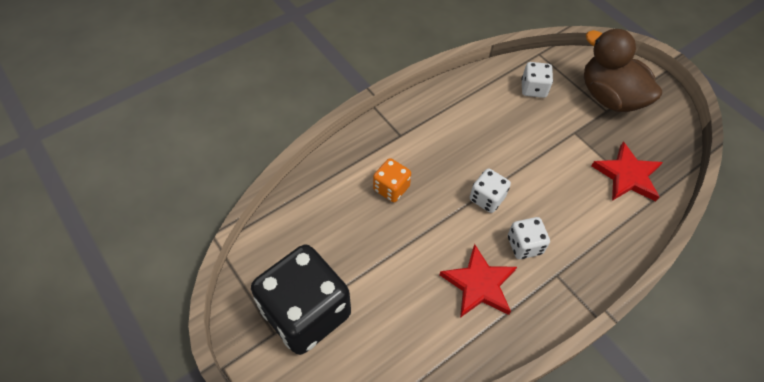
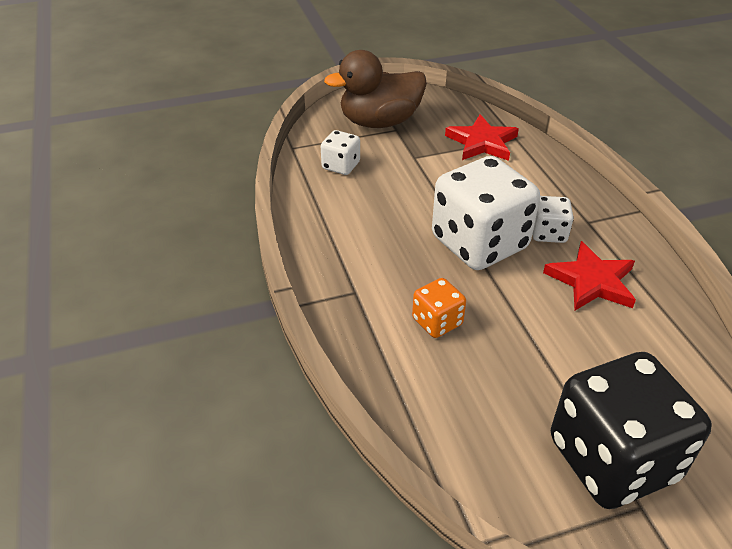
camera: 70 degrees left, 15 degrees down
(487, 198) = (479, 243): white dice -> white dice, size x2.14

